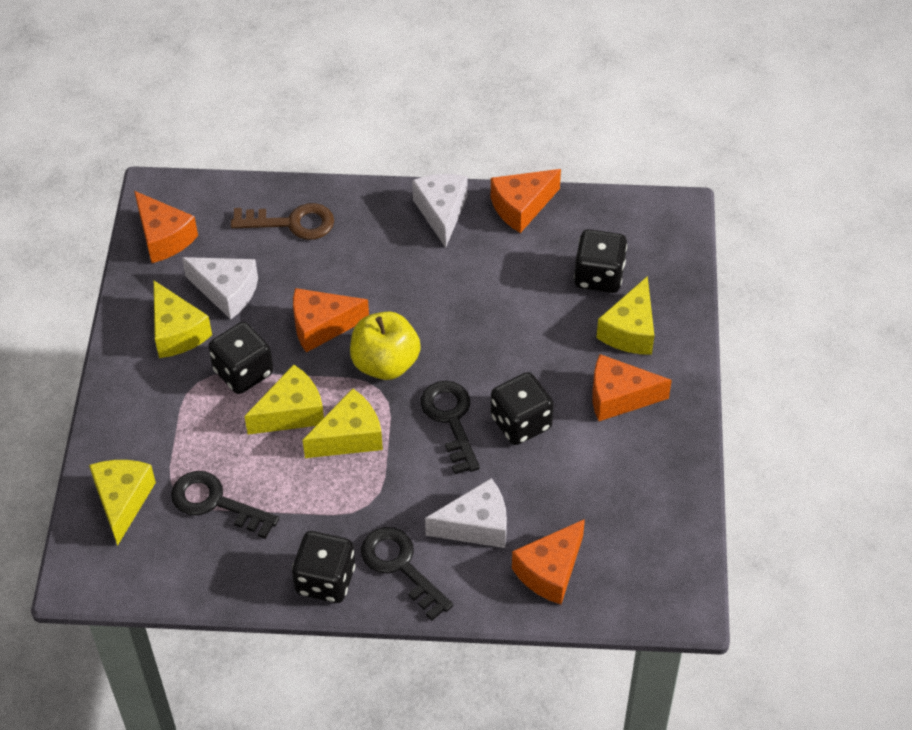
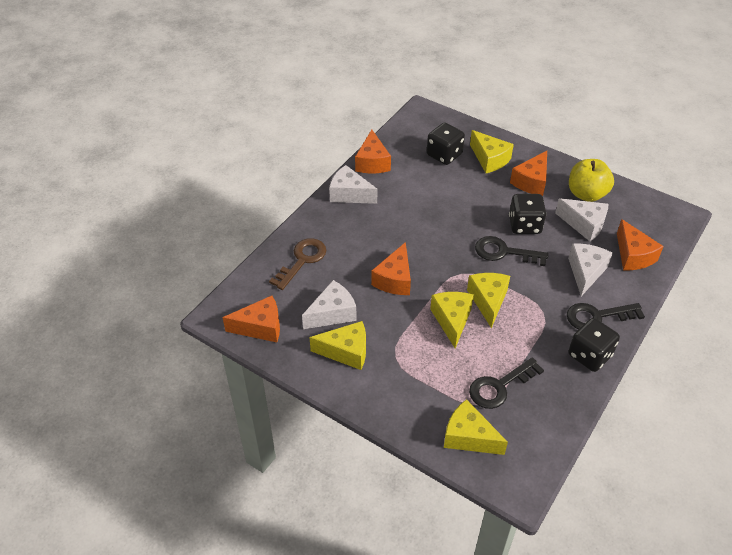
camera: 60 degrees left, 5 degrees down
(243, 372) = (404, 331): black dice -> none
(385, 363) = (444, 263): yellow apple -> yellow apple (586, 194)
(573, 491) = (584, 224): none -> white cheese

